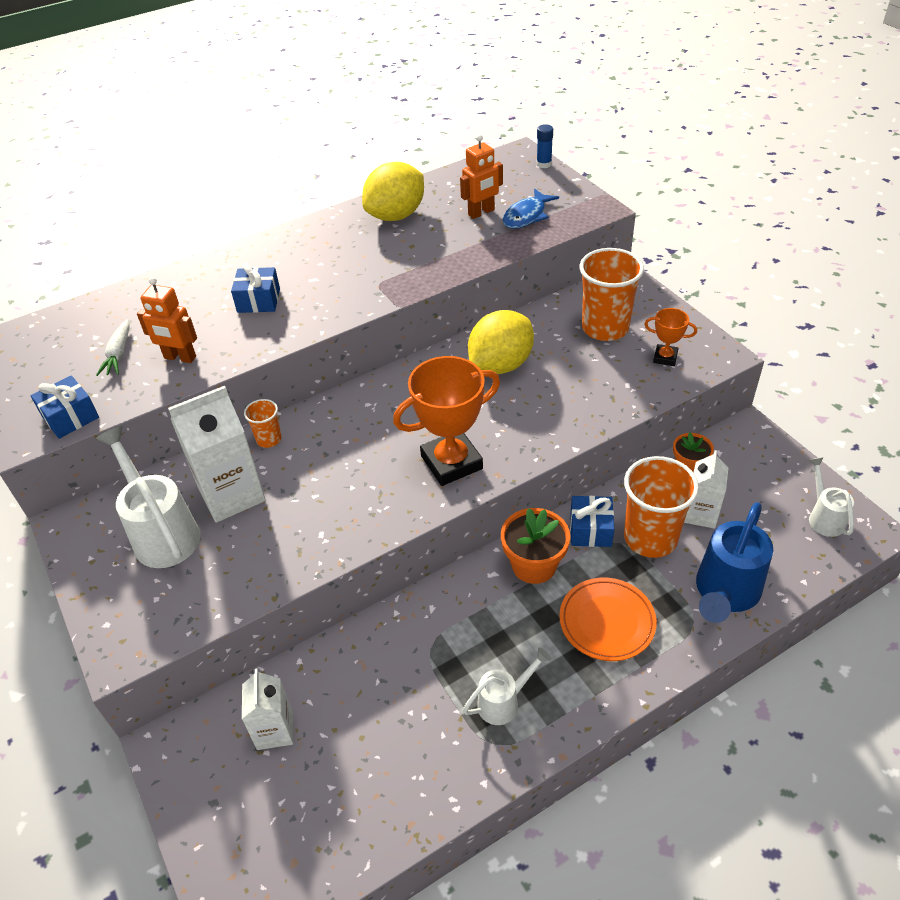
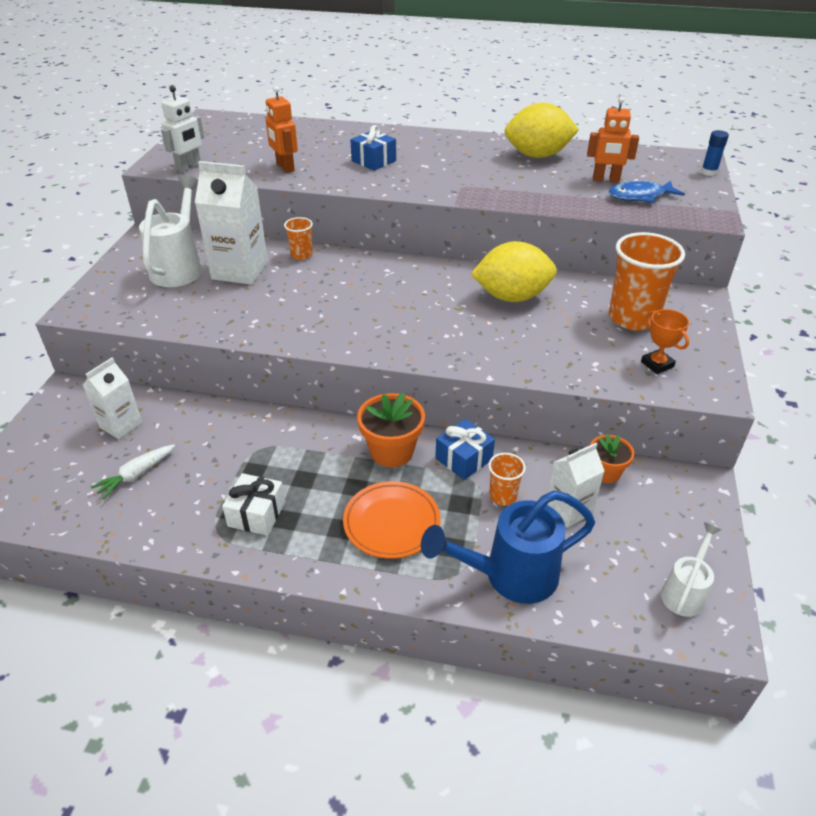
camera: 40 degrees right, 5 degrees down
(70, 417) = (189, 167): blue gift -> white robot
(118, 354) = (257, 151): white carrot -> white carrot (136, 475)
(451, 462) = (390, 332): orange trophy -> none
(504, 702) = (256, 514): white watering can -> white gift
(650, 538) = (503, 496): orange cup -> orange cup, size x0.49

